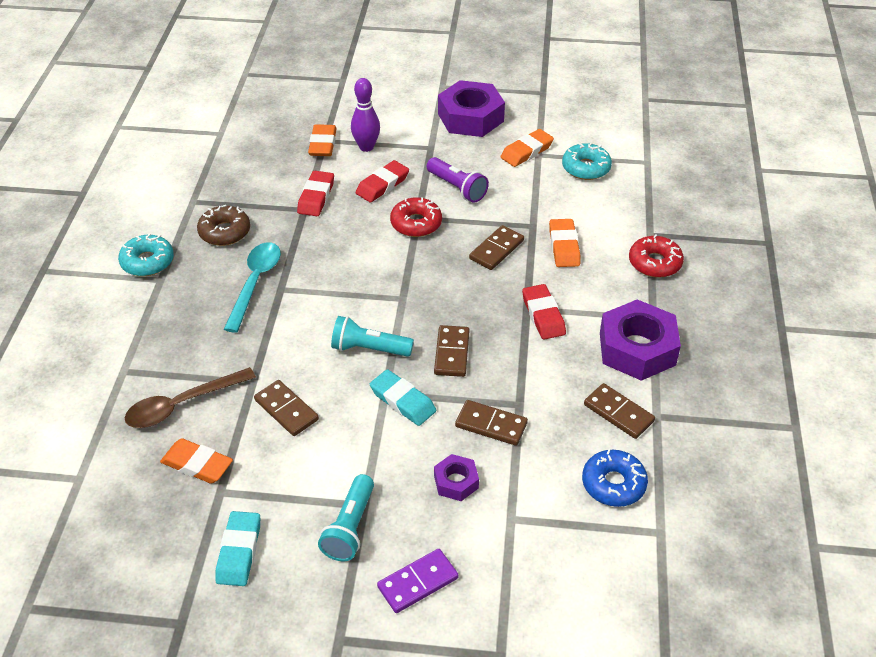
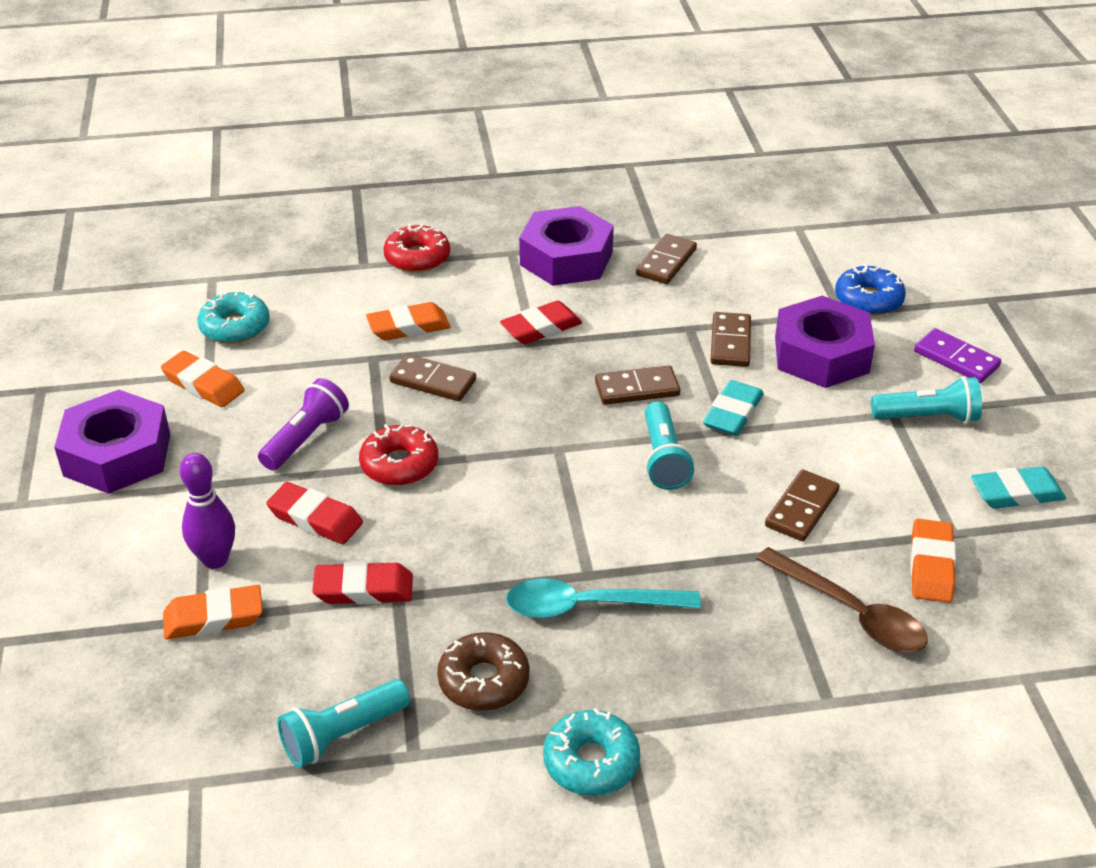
camera: 105 degrees left, 5 degrees down
(220, 179) = (342, 734): none -> turquoise flashlight
(456, 482) = (821, 355): purple nut -> purple nut, size x1.98
(613, 484) = (760, 257): blue donut -> blue donut (868, 300)

